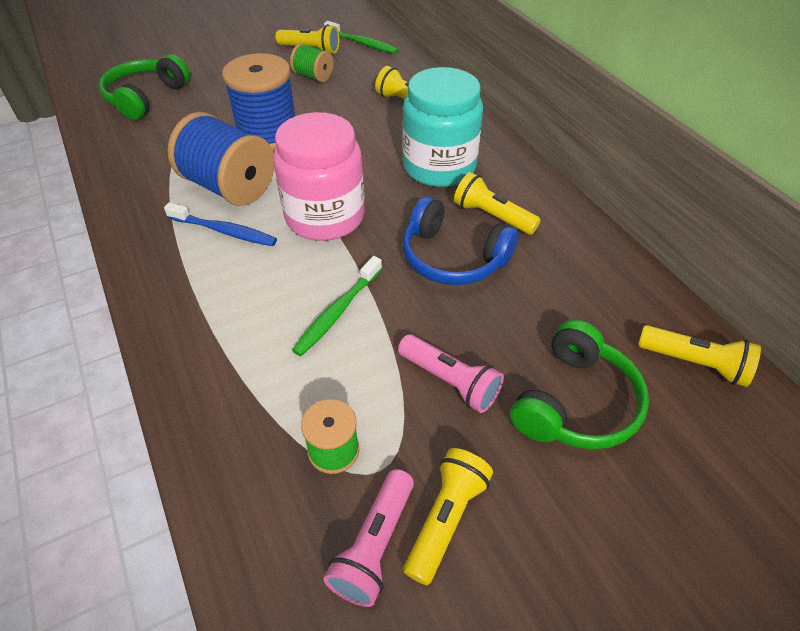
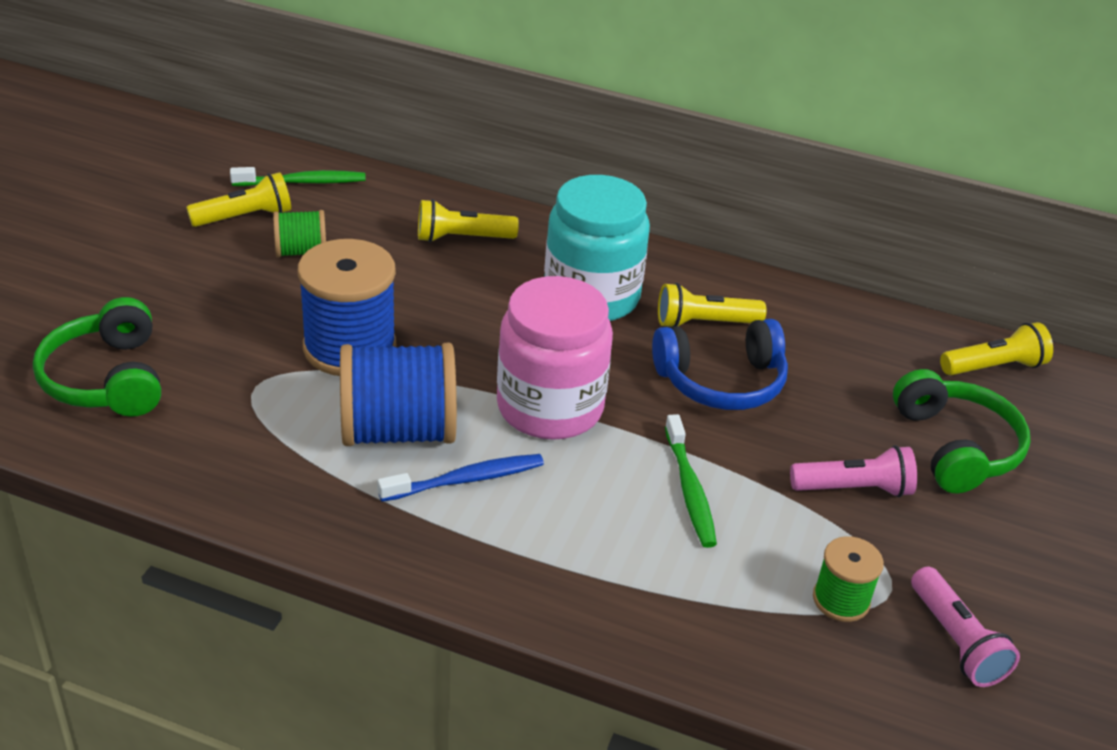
camera: 45 degrees left, 10 degrees down
(446, 518) = (976, 588): yellow flashlight -> none

